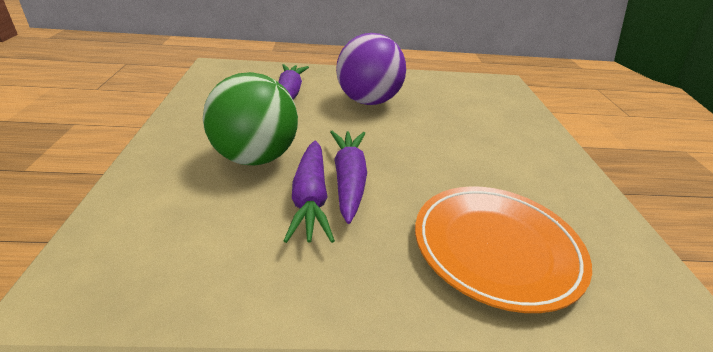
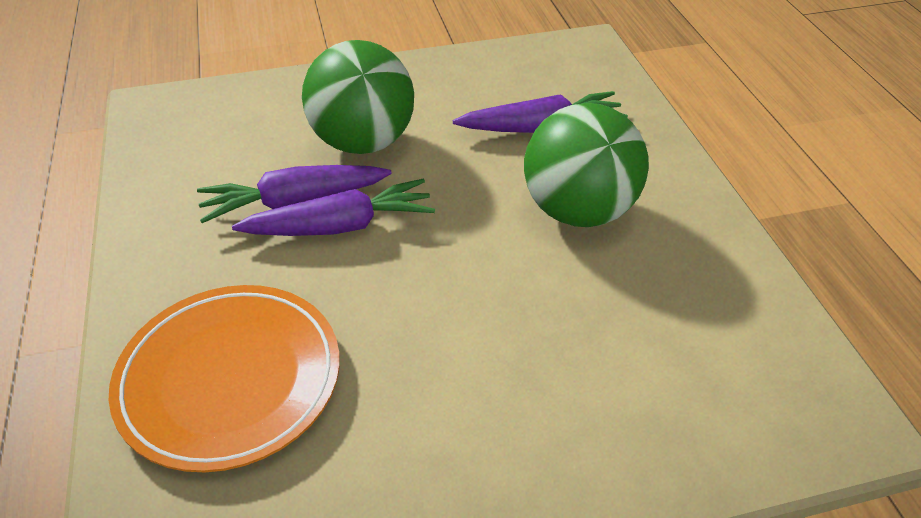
camera: 80 degrees right, 10 degrees up
(368, 101) = (578, 211): purple ball -> green ball

